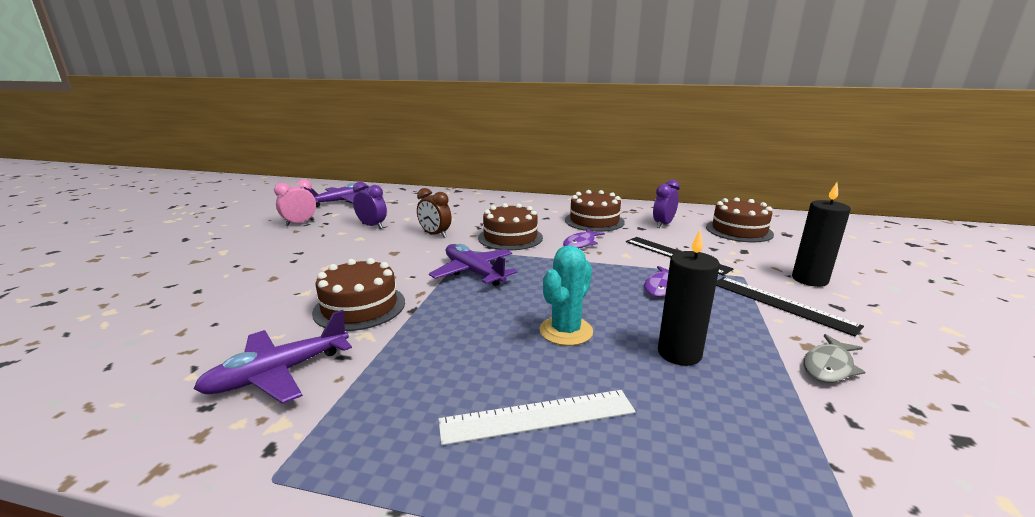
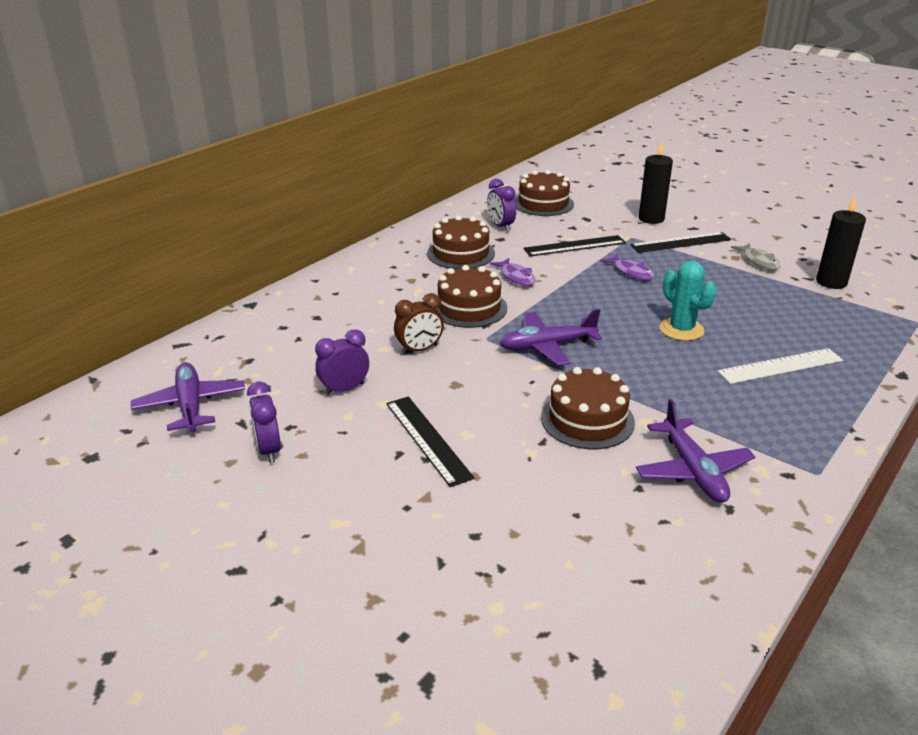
camera: 65 degrees left, 10 degrees up
(300, 223) = (269, 450): pink clock -> purple clock
(317, 257) = (427, 439): none -> black ruler
(537, 416) = (780, 366): white ruler -> white ruler turned 60 degrees clockwise
(679, 353) = (728, 299): black candle -> black candle (831, 282)

